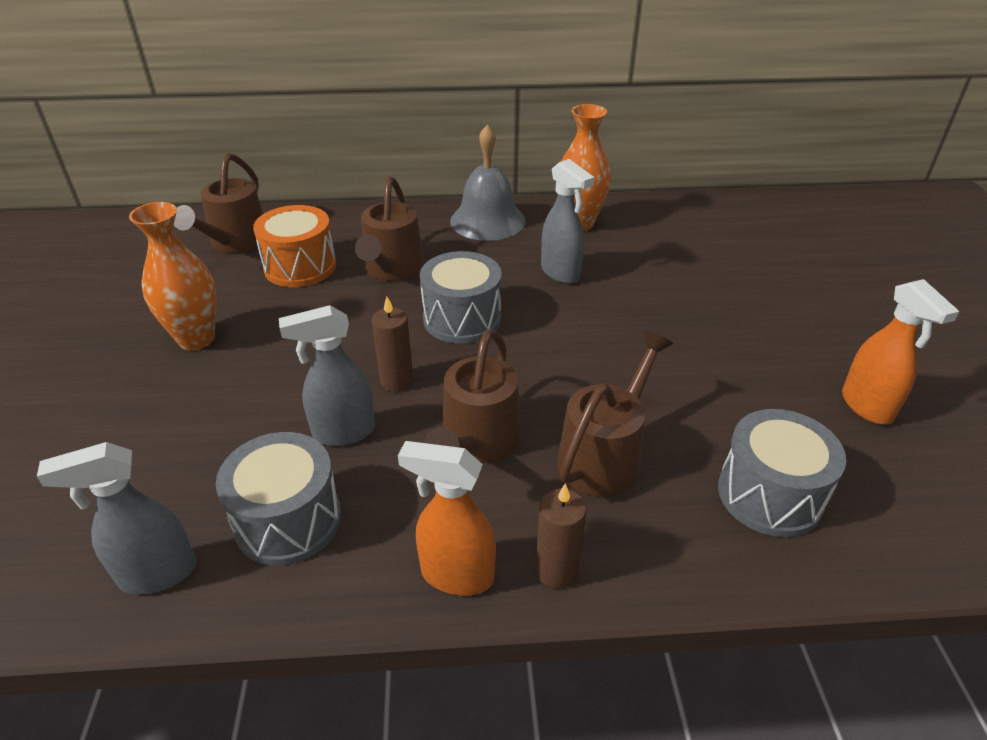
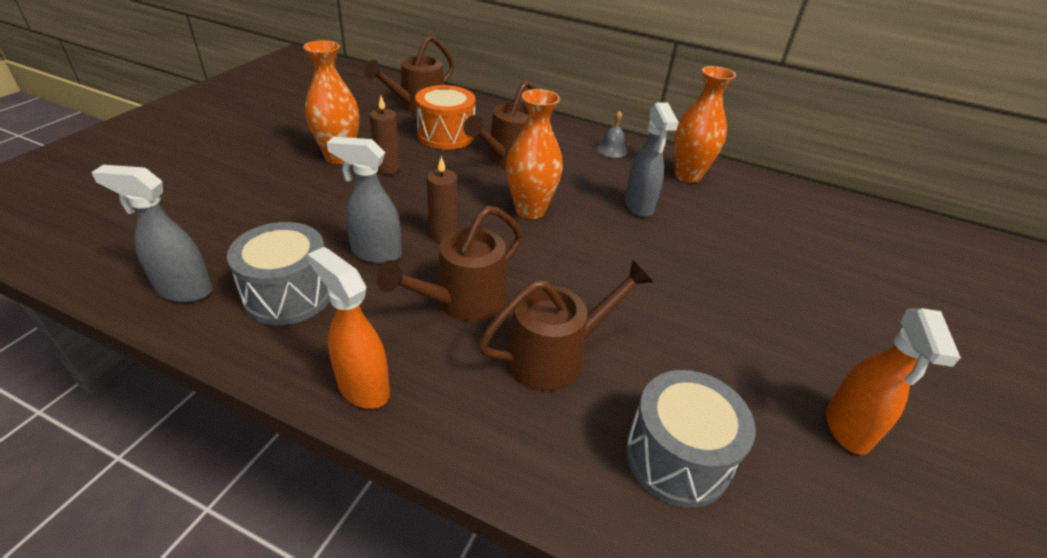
camera: 25 degrees right, 0 degrees up
(462, 318) = (530, 210): grey drum -> orange vase
(487, 220) = (612, 149): grey bell -> grey bell, size x0.48
(556, 571) = (438, 423): brown candle -> brown candle (388, 168)

